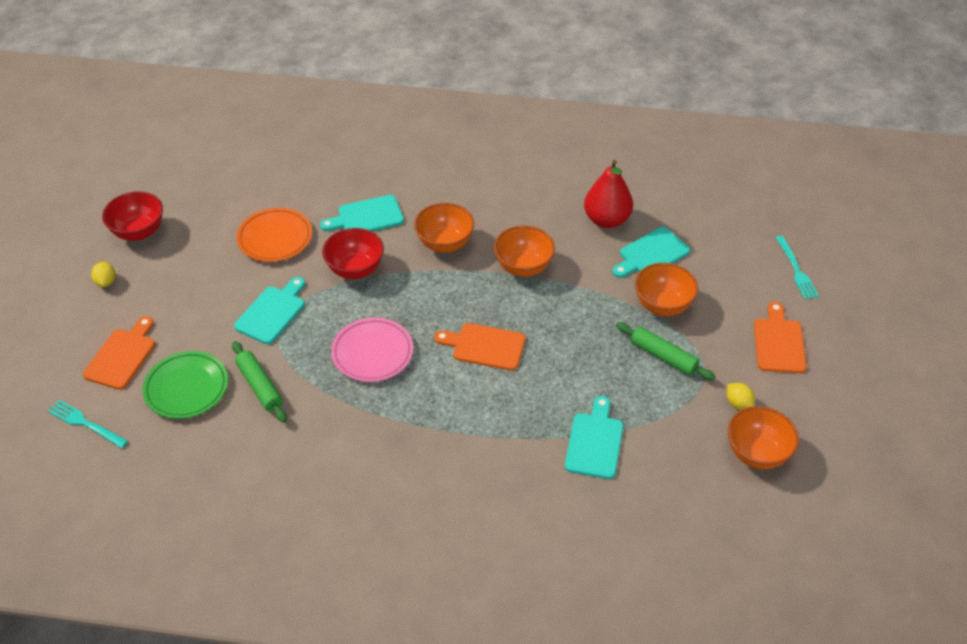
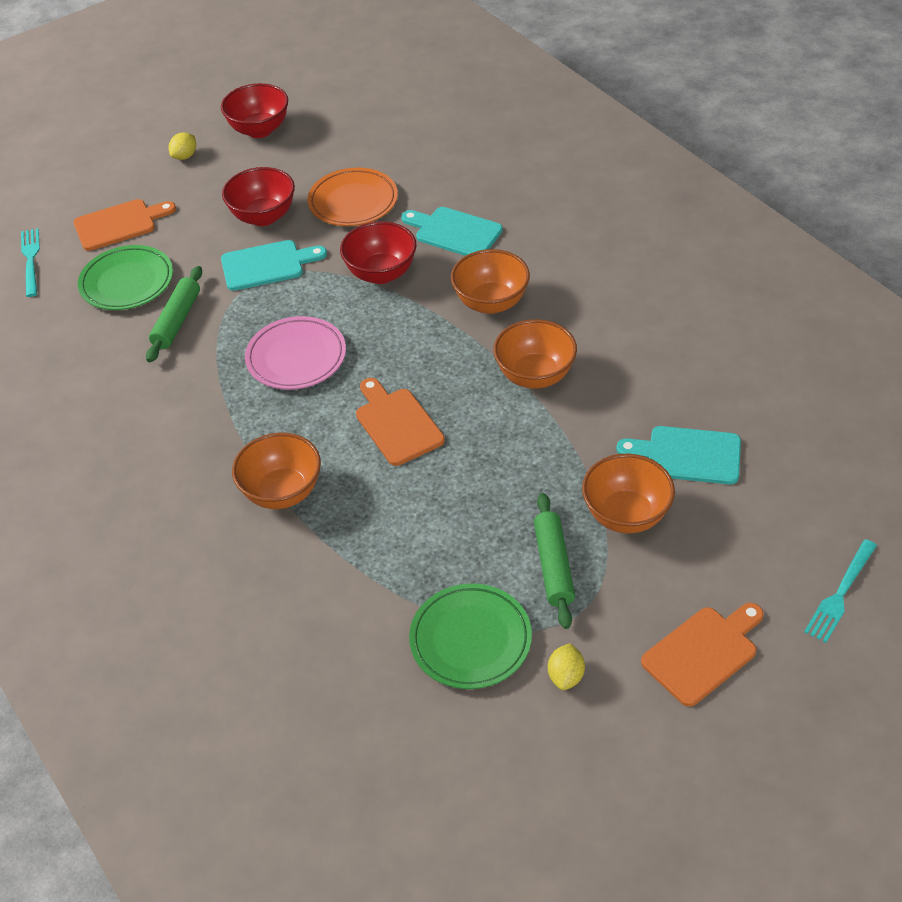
camera: 50 degrees right, 0 degrees up
(225, 285) = (263, 217): none -> red bowl
(594, 442) = (371, 591): turquoise cutting board -> none
(606, 220) = (686, 387): red pear -> none
(674, 424) = (470, 640): none -> green plate
(757, 453) = (513, 741): orange bowl -> orange bowl (282, 492)

